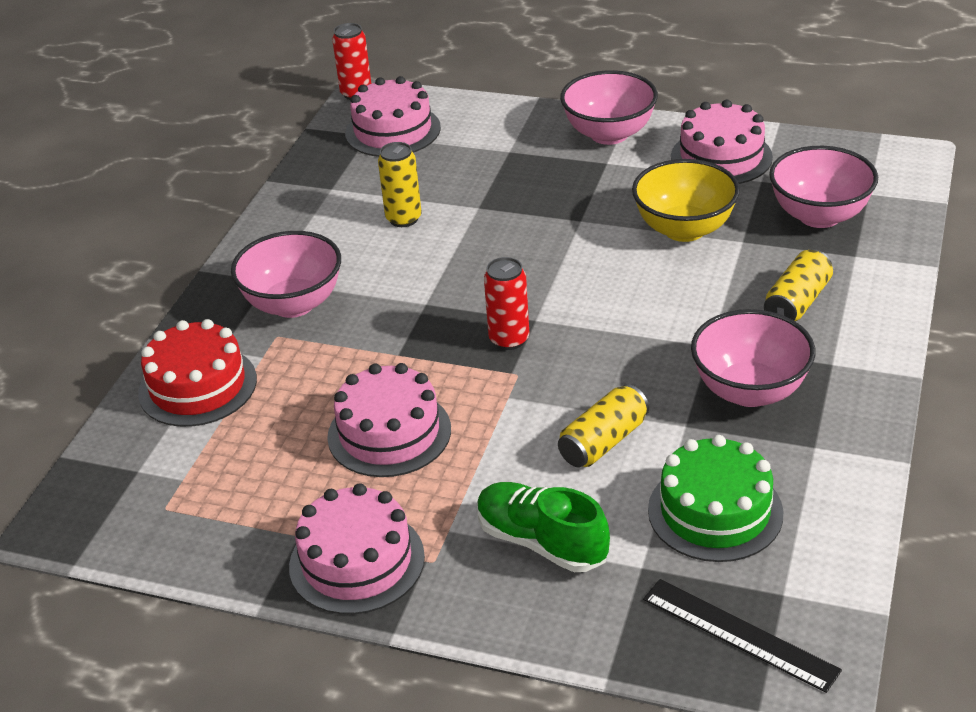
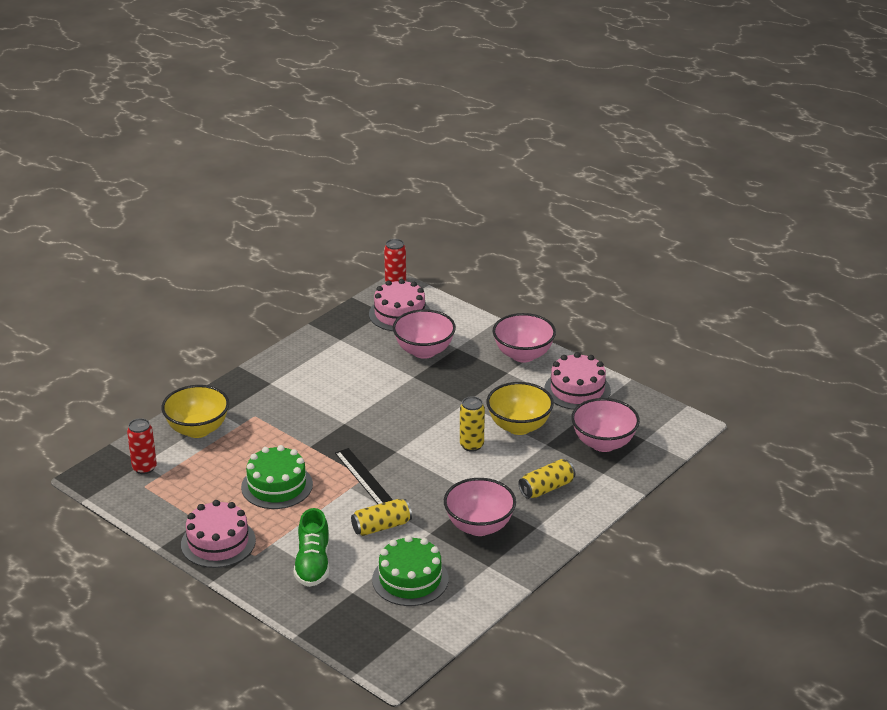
camera: 20 degrees right, 5 degrees down
(198, 386) = (197, 429): red cake -> yellow bowl
(293, 304) = (275, 401): pink bowl -> pink bowl (424, 351)
(389, 433) = (277, 486): pink cake -> green cake
(403, 219) = (367, 370): yellow can -> yellow can (471, 445)
(509, 339) = (374, 457): red can -> red can (144, 468)
(542, 542) = (313, 564): green shoe -> green shoe turned 150 degrees counterclockwise
(739, 634) = (374, 638): black ruler -> black ruler (364, 478)

